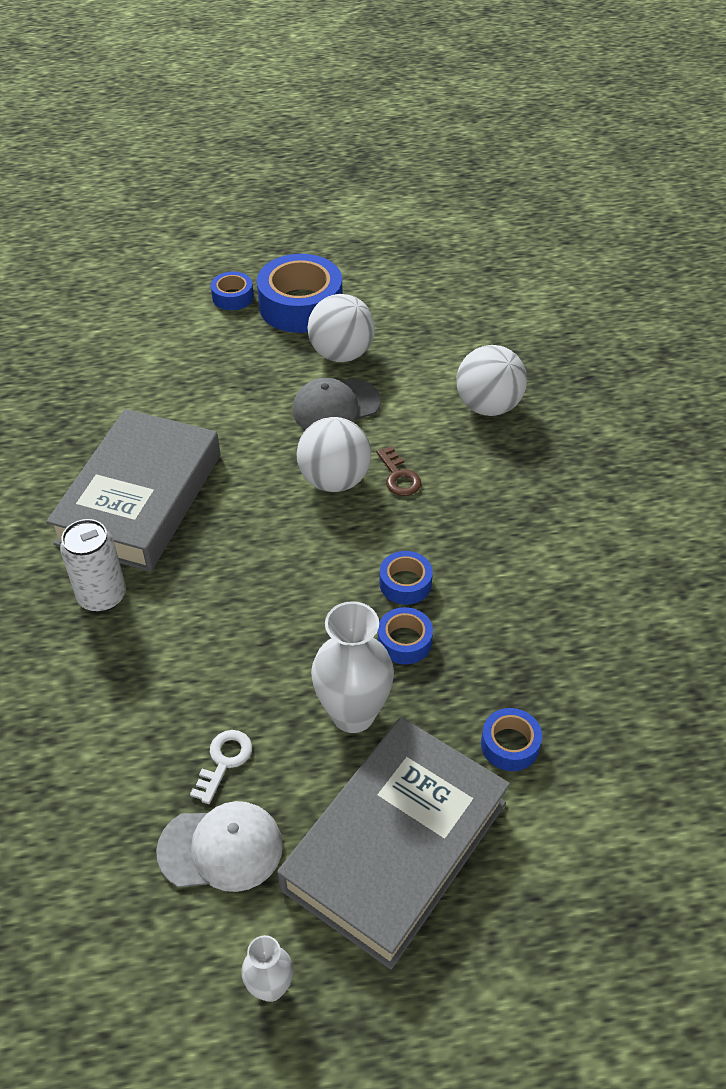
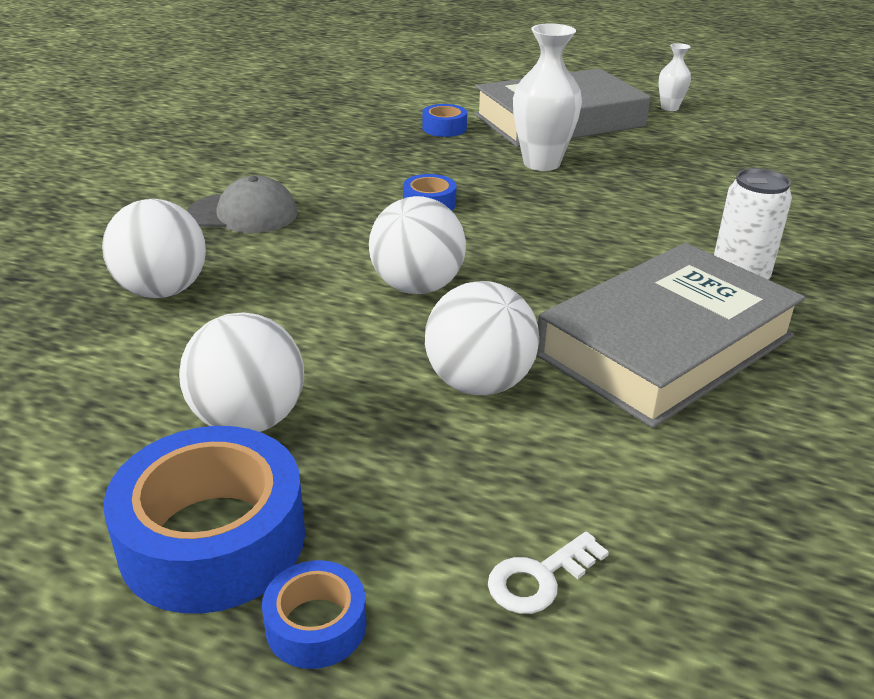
camera: 150 degrees left, 15 degrees down
(221, 848) = (678, 145): white cap -> none
(224, 761) = (657, 171): white key -> white key (539, 578)
(241, 422) = (479, 383): none -> white ball
(336, 406) = (336, 355): grey cap -> grey cap (243, 213)
(399, 476) = (345, 267): brown key -> none
(404, 641) = (466, 179): blue tape -> none

